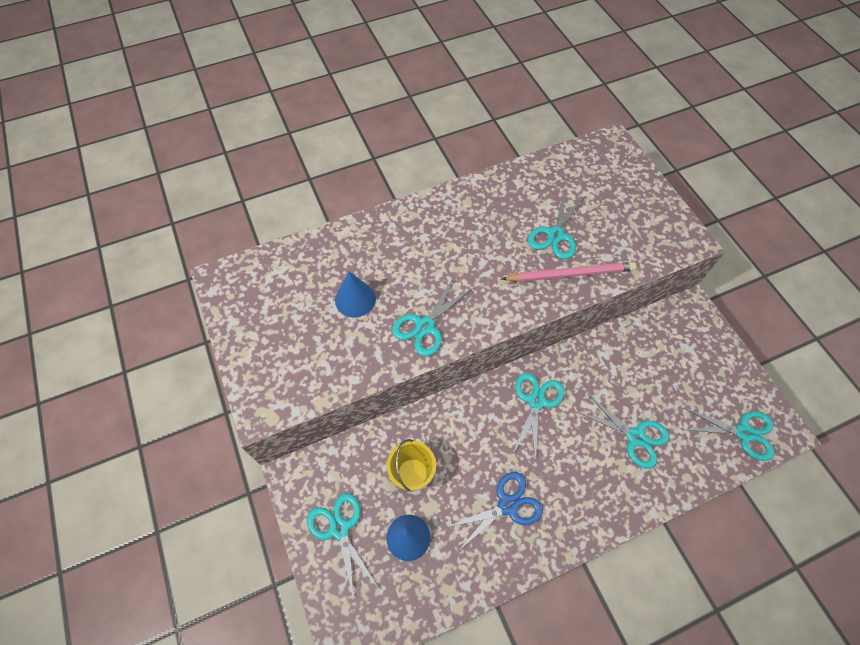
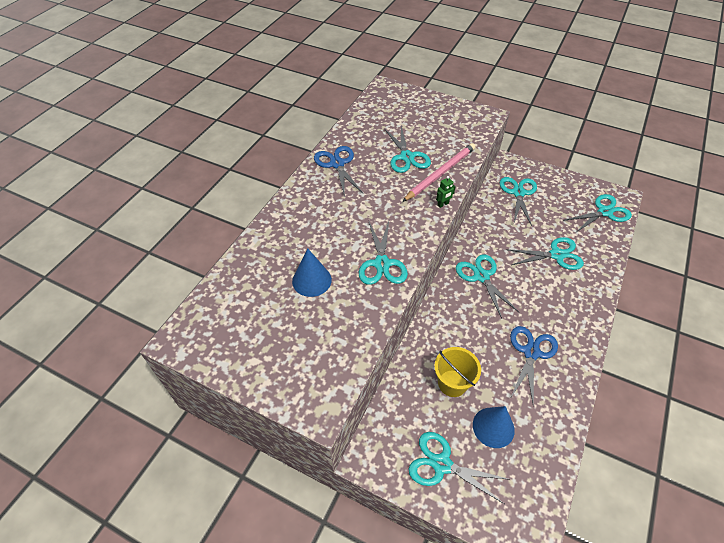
camera: 40 degrees left, 10 degrees down
(482, 200) = (337, 164): none -> blue scissors
(539, 308) = (443, 204): none -> green robot
(666, 345) = (518, 193): none -> turquoise scissors

